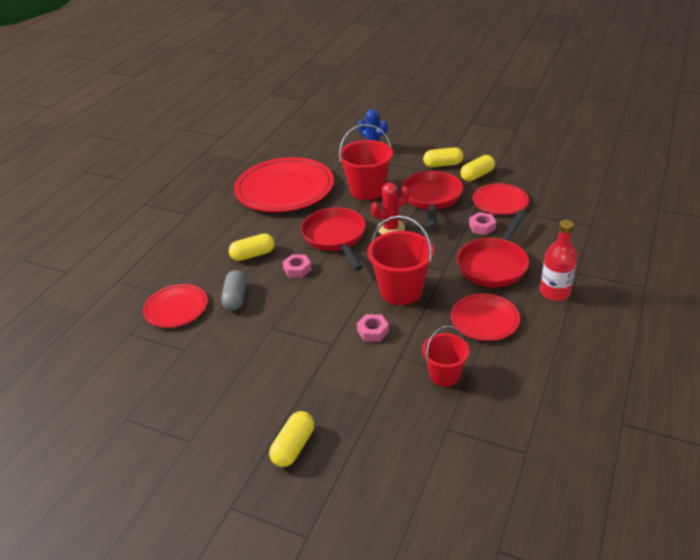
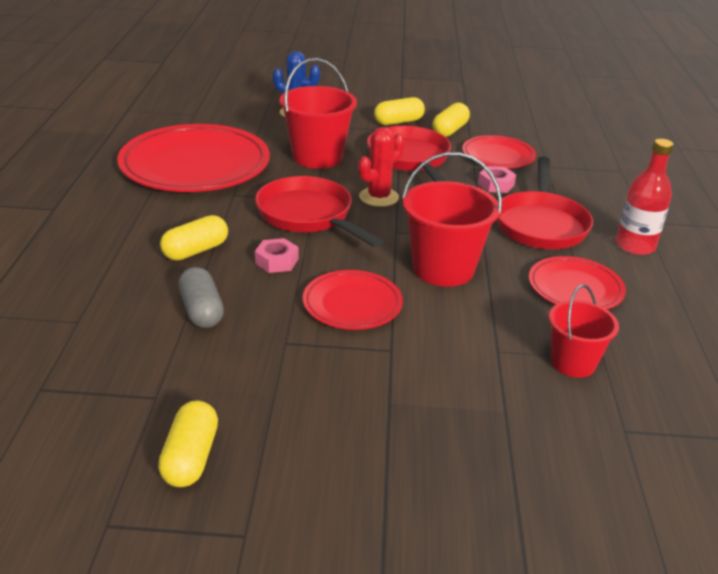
camera: 25 degrees left, 5 degrees down
(176, 308) = (107, 339): red plate -> red plate (352, 304)
(293, 446) = (425, 504): yellow capsule -> yellow capsule (190, 457)
(373, 331) = (438, 324): pink nut -> none

